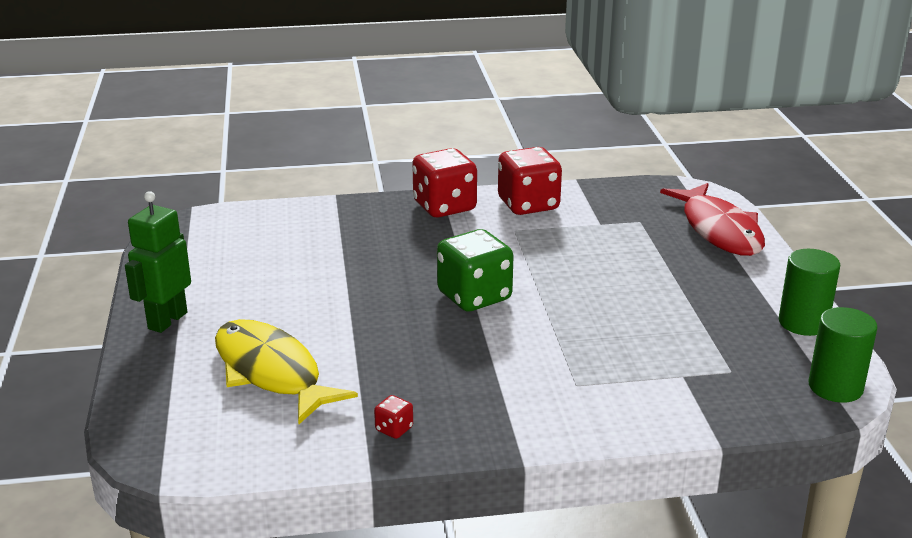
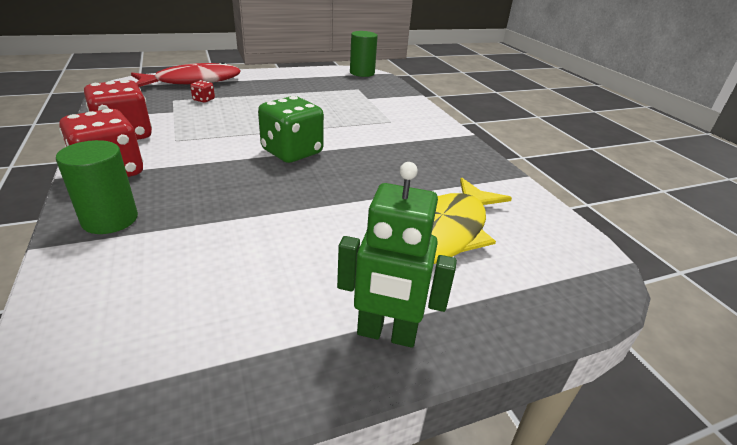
camera: 105 degrees left, 5 degrees up
(394, 429) = (475, 171): red dice -> red dice (204, 100)
(803, 323) = (305, 73): green cylinder -> green cylinder (110, 219)

